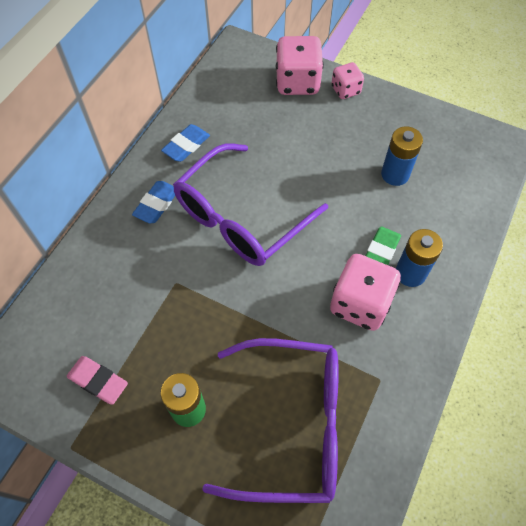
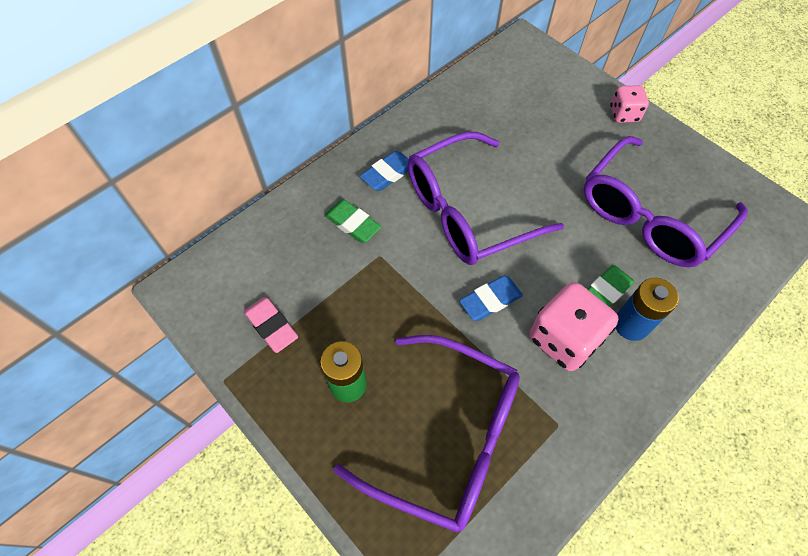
camera: 20 degrees right, 0 degrees up
(140, 261) = (352, 224): none -> green eraser
(186, 146) = (437, 125): blue eraser -> blue eraser (490, 300)
(297, 82) = (574, 93): pink dice -> none
(395, 174) = (649, 216): blue battery -> purple glasses

